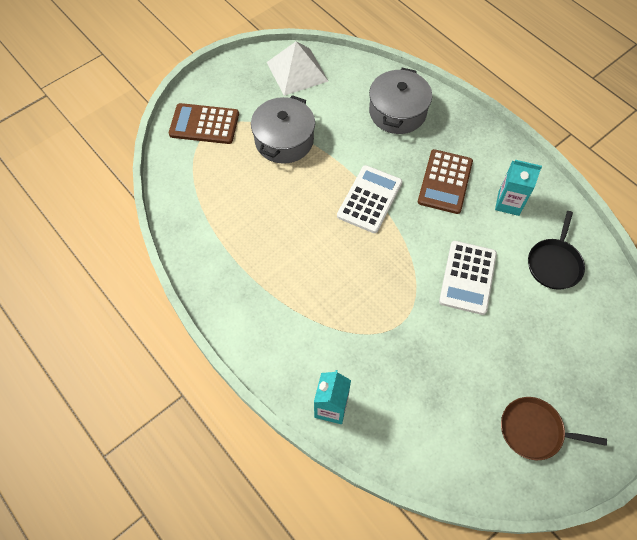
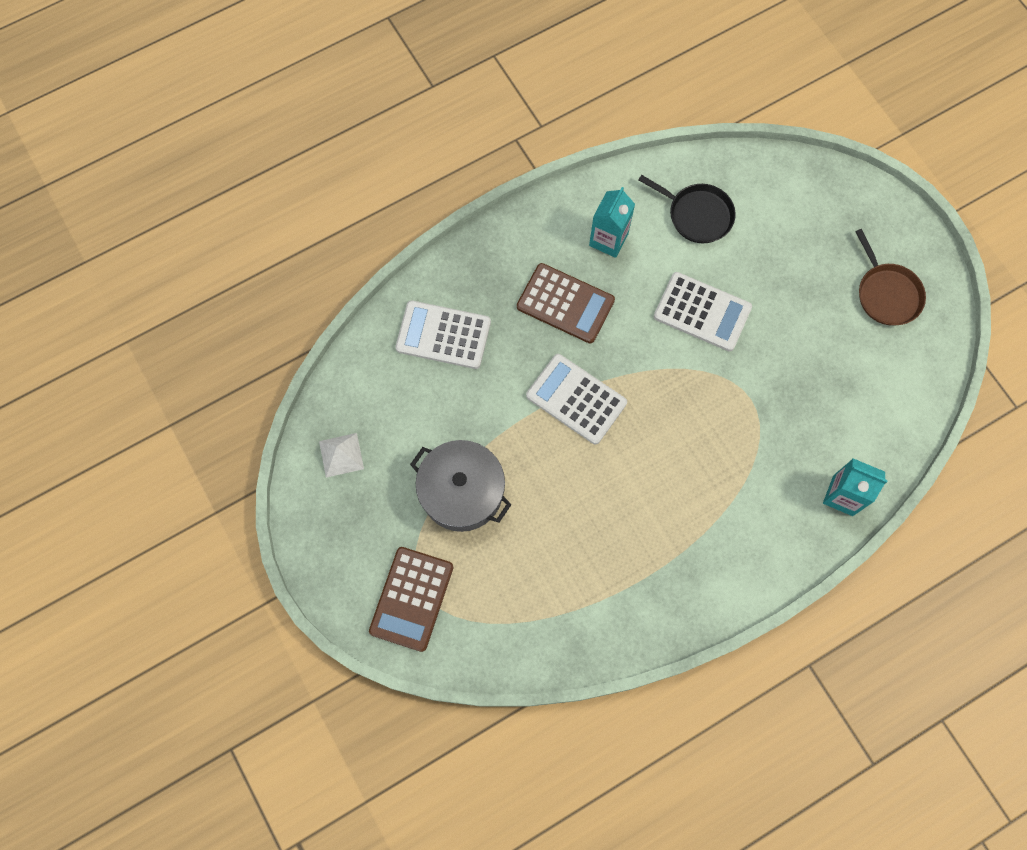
camera: 80 degrees left, 10 degrees up
(297, 71) = (341, 455): white pyramid -> white pyramid, size x0.55
(397, 112) = (443, 335): grey pot -> white calculator
(534, 430) = (887, 294): brown pan -> brown pan turned 45 degrees counterclockwise

